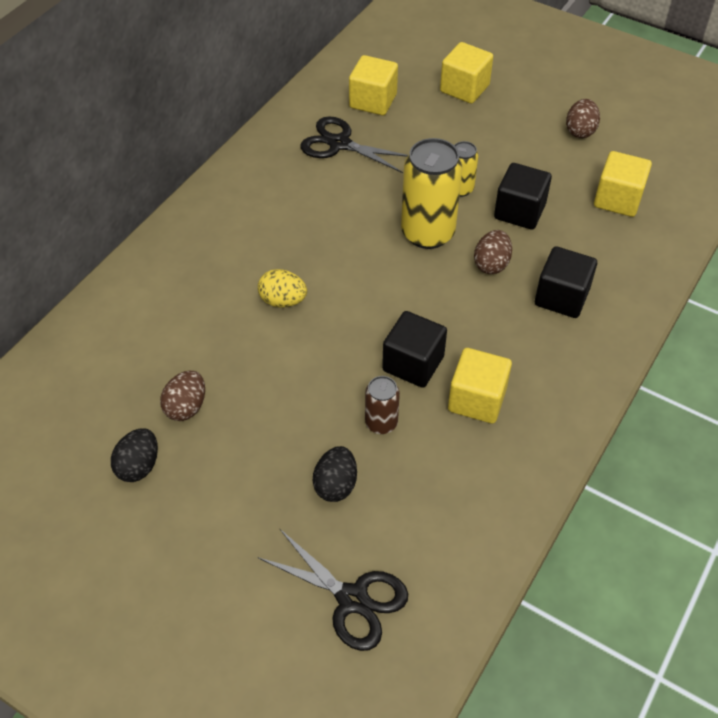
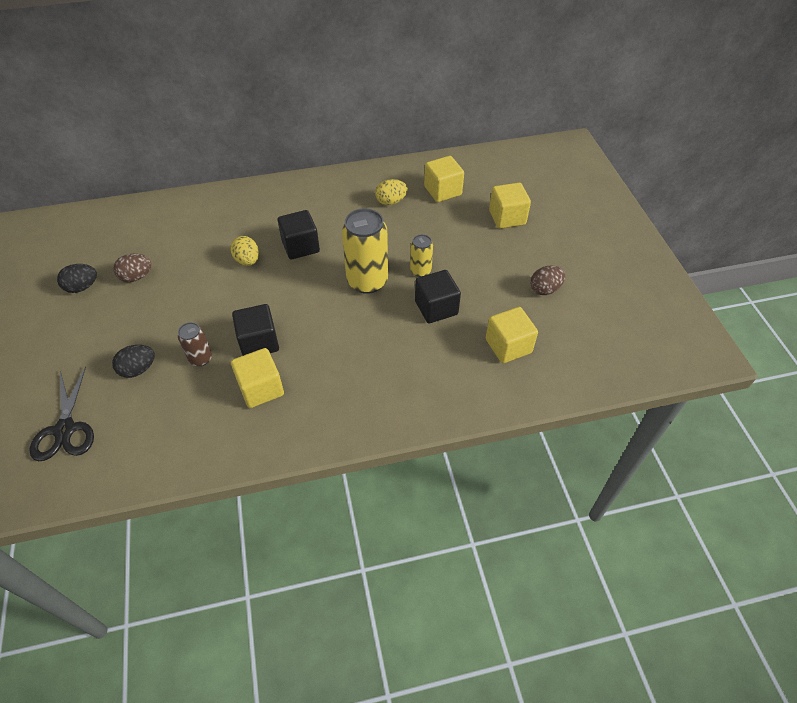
camera: 45 degrees right, 0 degrees up
(339, 144) = (391, 201): black scissors -> yellow egg
(491, 264) = (376, 324): brown egg -> none
(561, 297) = (388, 374): black cube -> black cube (300, 246)

